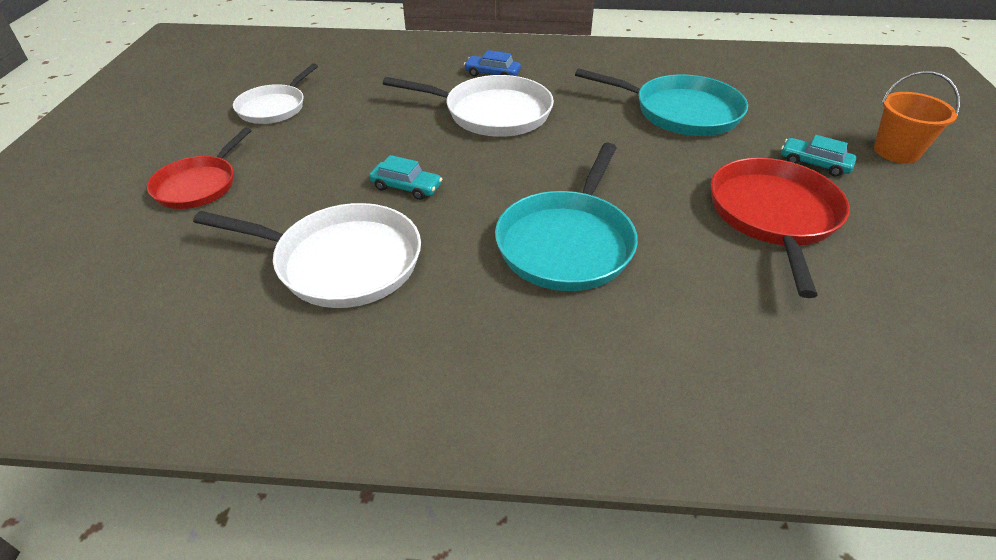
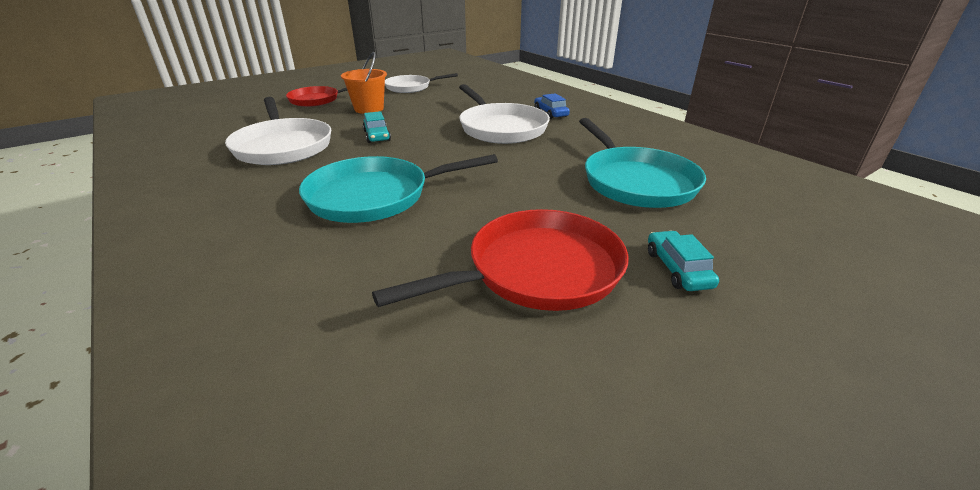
camera: 50 degrees right, 10 degrees down
(896, 151) = (820, 320): orange bucket -> orange bucket (369, 109)

